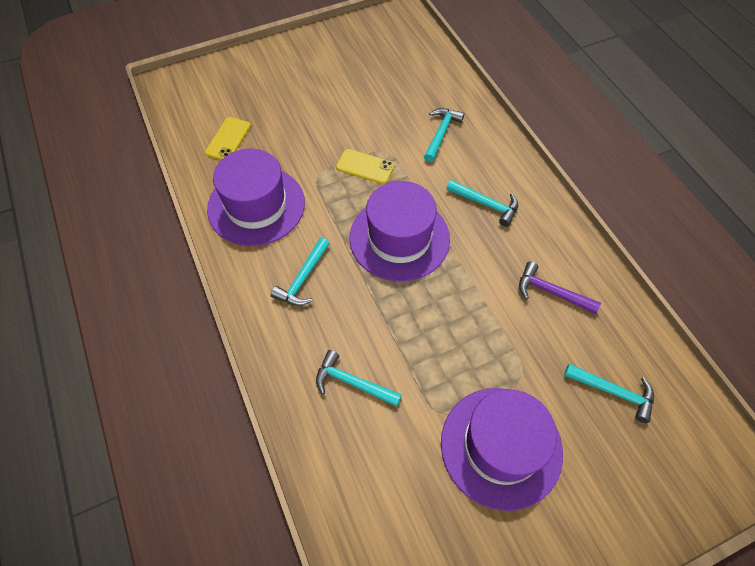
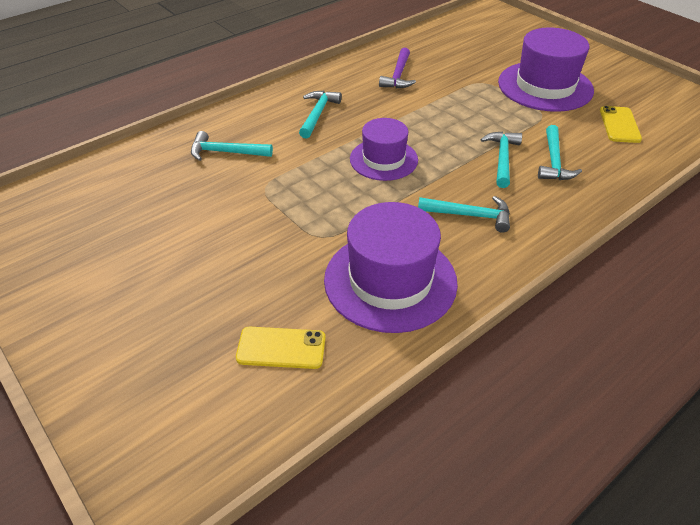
camera: 105 degrees left, 15 degrees down
(365, 166) = (293, 200): yellow phone -> yellow phone (619, 125)
(399, 238) = (383, 159): purple hat -> purple hat, size x0.63
(614, 392) = (467, 48): turquoise hammer -> turquoise hammer (502, 158)

